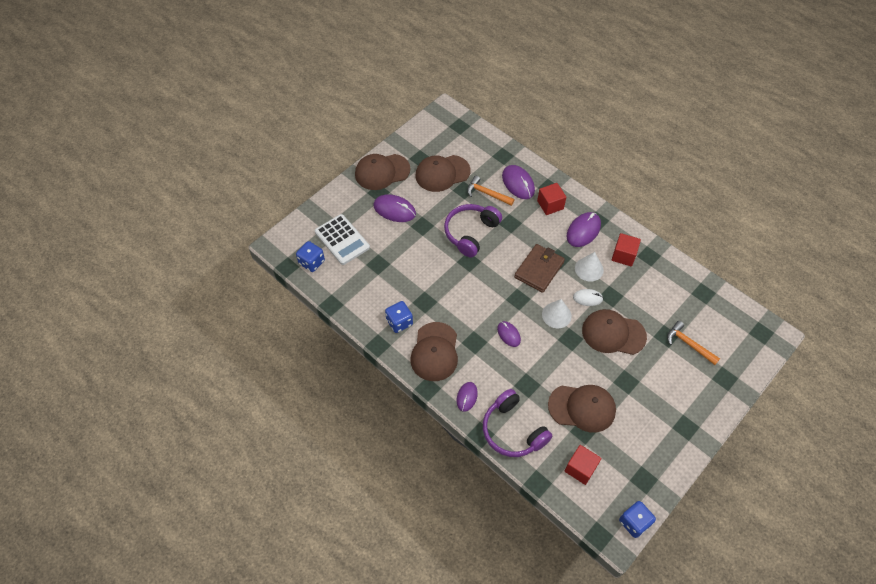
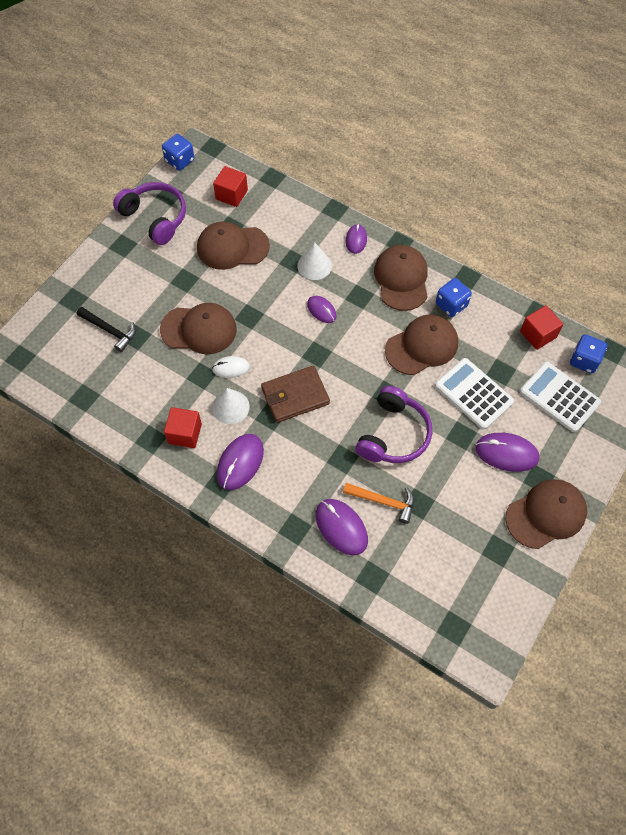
camera: 170 degrees right, 5 degrees up
(404, 251) = (473, 394): none -> white calculator
(442, 173) = (457, 527): brown cap -> brown cap (422, 346)
(512, 430) = (303, 216): purple headphones -> purple headphones (155, 218)
(539, 269) = (295, 396): brown wallet -> brown wallet turned 45 degrees clockwise
(550, 205) = (290, 497): red cube -> red cube (538, 334)
(556, 315) = (267, 341): white cone -> white cone (314, 265)
(688, 344) = (110, 330): orange hammer -> black hammer

